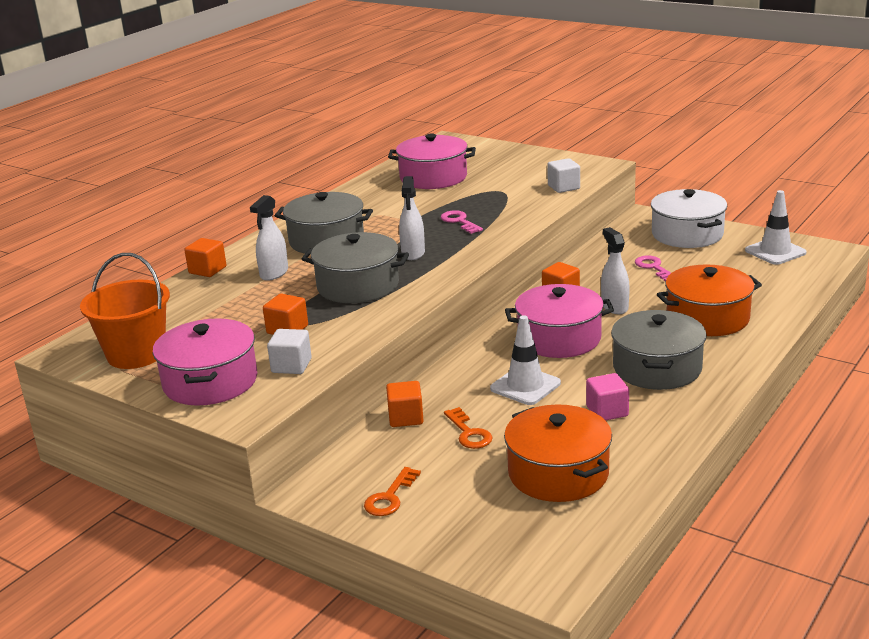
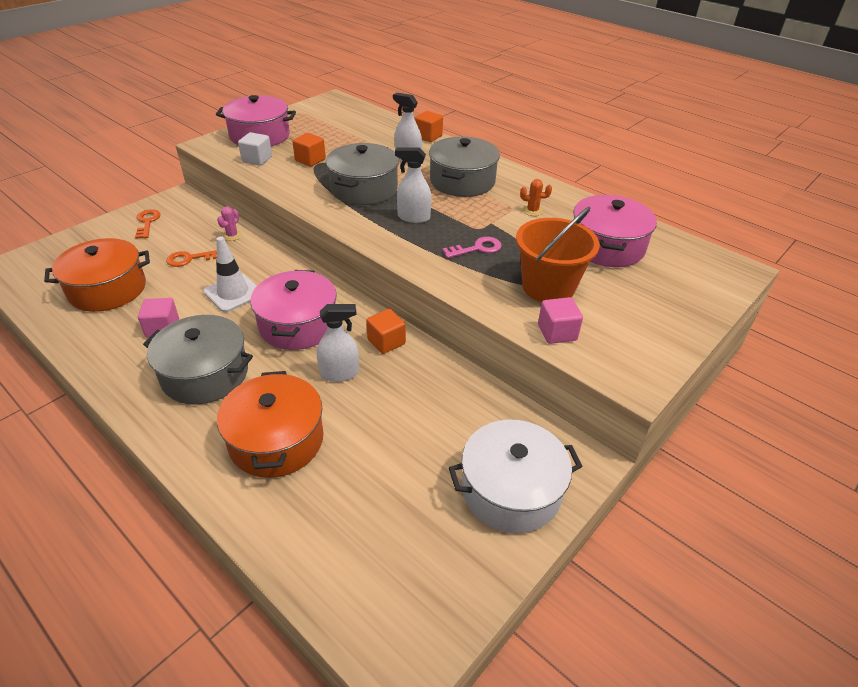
camera: 95 degrees right, 15 degrees up
(136, 354) = (315, 116): orange bucket -> orange bucket (548, 287)
(381, 206) = (532, 211): none -> orange cactus
(389, 497) = (147, 222): orange key -> orange key turned 45 degrees clockwise
(406, 418) = (232, 235): orange cube -> pink cactus
(563, 187) = (557, 332): white cube -> pink cube
(654, 268) = (420, 428): pink key -> none
(775, 252) = (423, 579): white traffic cone -> none

